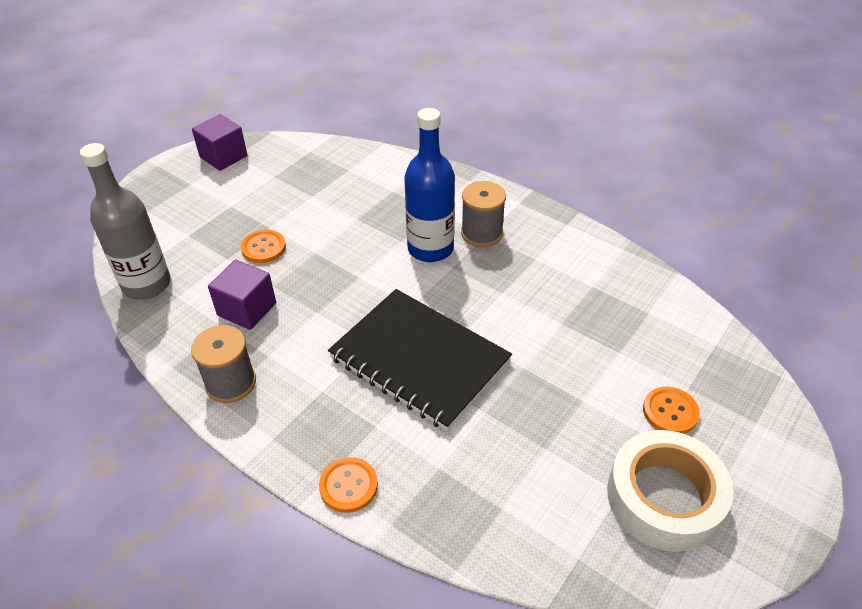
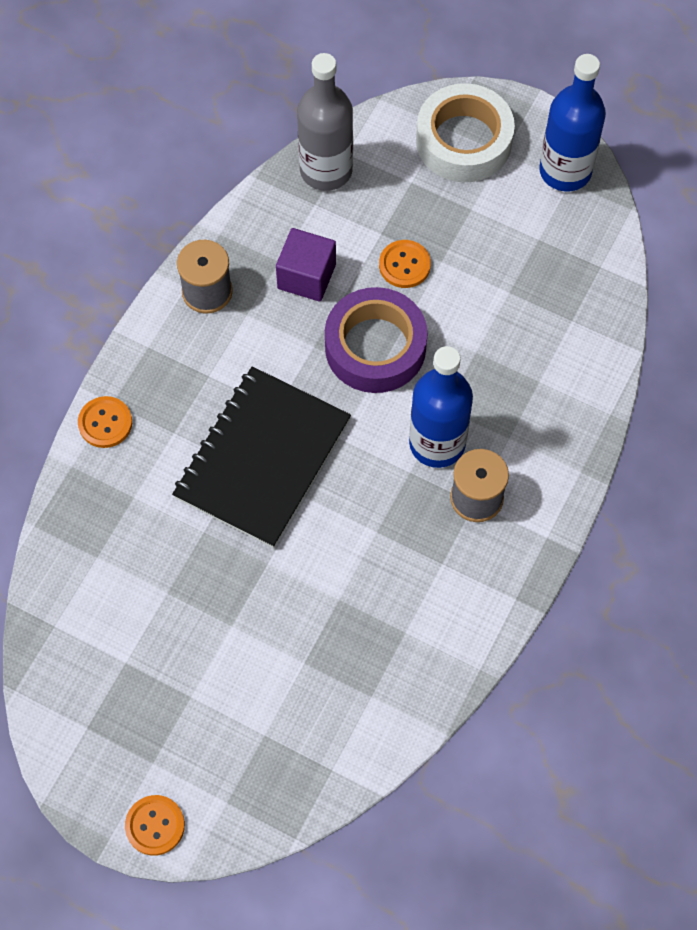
camera: 80 degrees right, 20 degrees up
(223, 157) = (565, 171): purple cube -> blue bottle
(333, 274) = (375, 347): none -> purple tape
(664, 497) = (124, 703): white tape -> white tape (464, 141)
(670, 412) = (228, 713): orange button -> orange button (155, 825)

